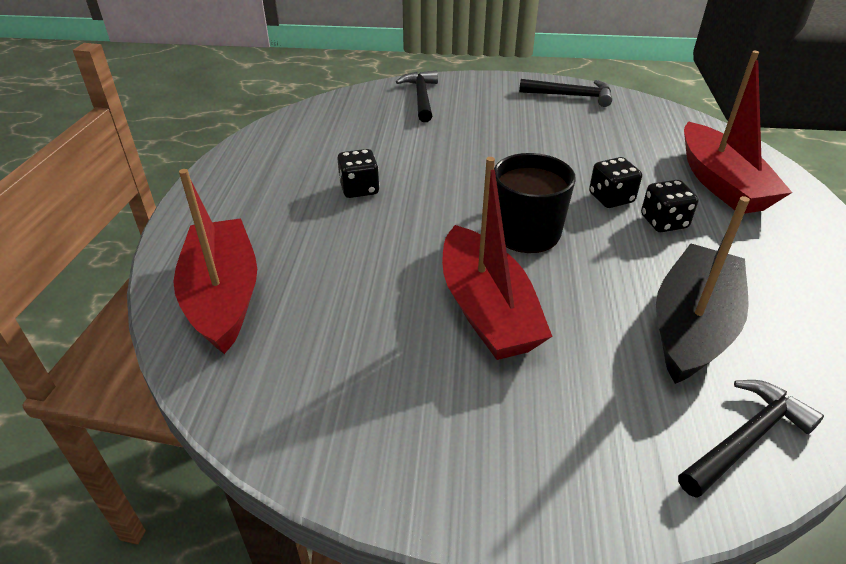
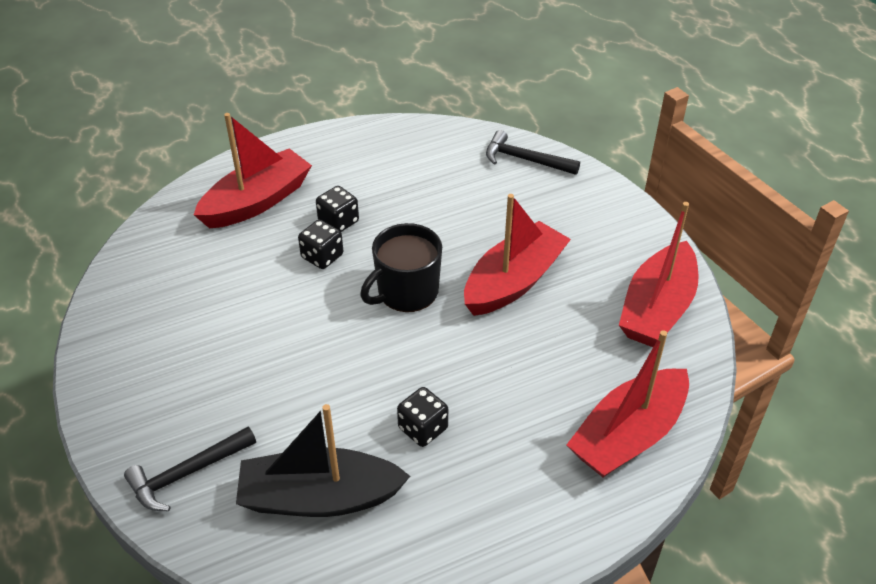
camera: 120 degrees left, 5 degrees up
(343, 419) = (657, 308): none -> red boat
(571, 96) = (118, 336): black hammer -> none
(692, 326) = (451, 190): black boat -> black boat (319, 497)

